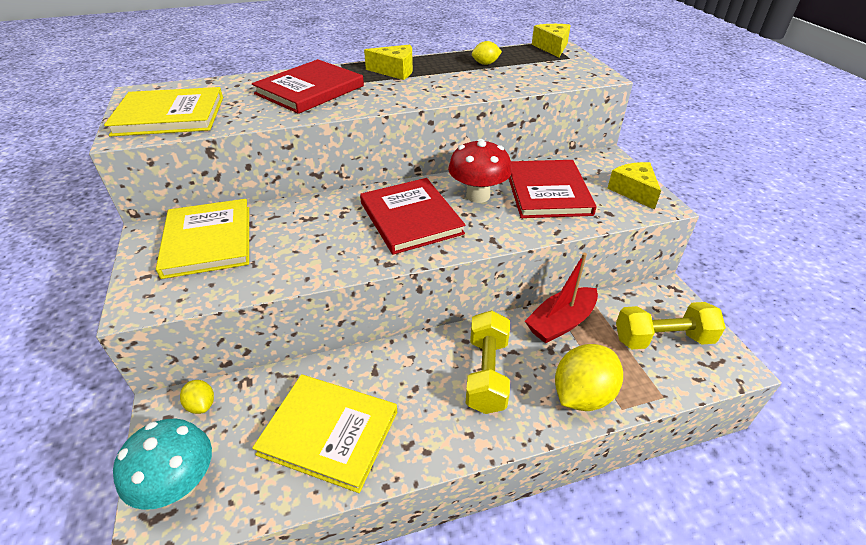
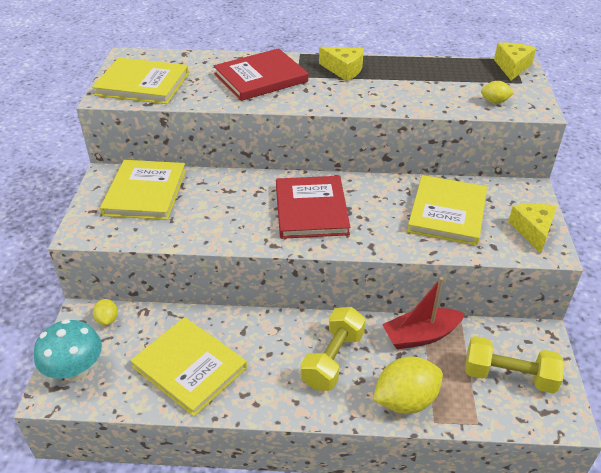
camera: 20 degrees right, 0 degrees up
(478, 195) = (380, 202): red mushroom -> none
(485, 64) = (432, 76): yellow lemon -> yellow lemon (494, 102)
(547, 192) = (447, 212): red book -> yellow book

